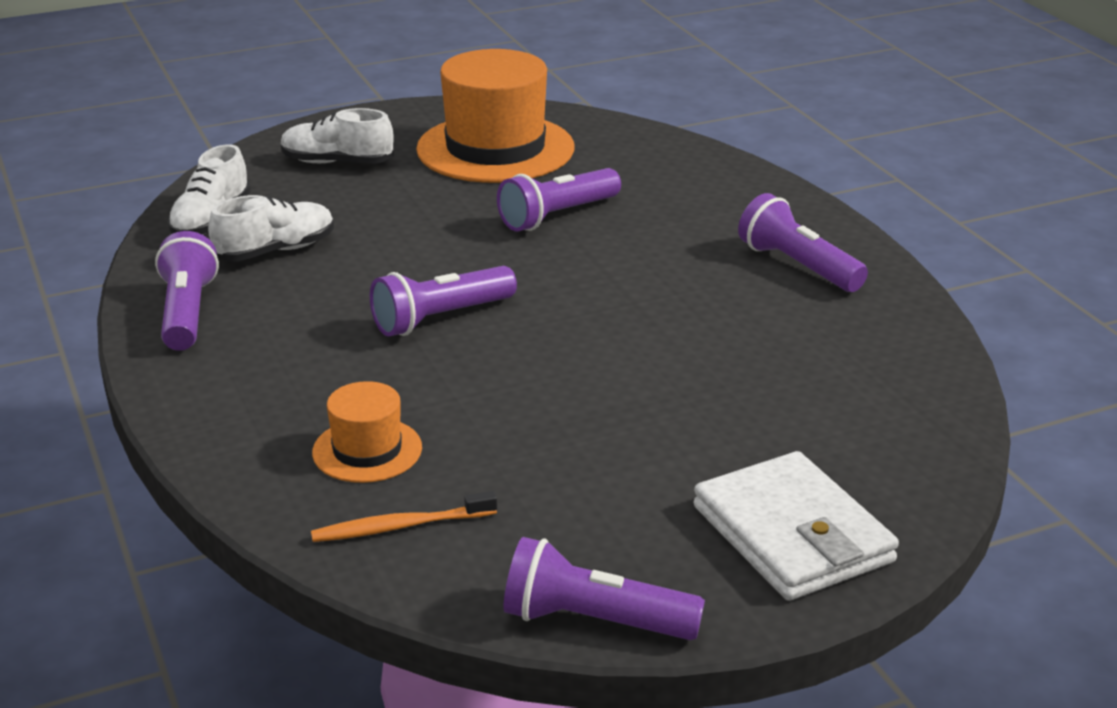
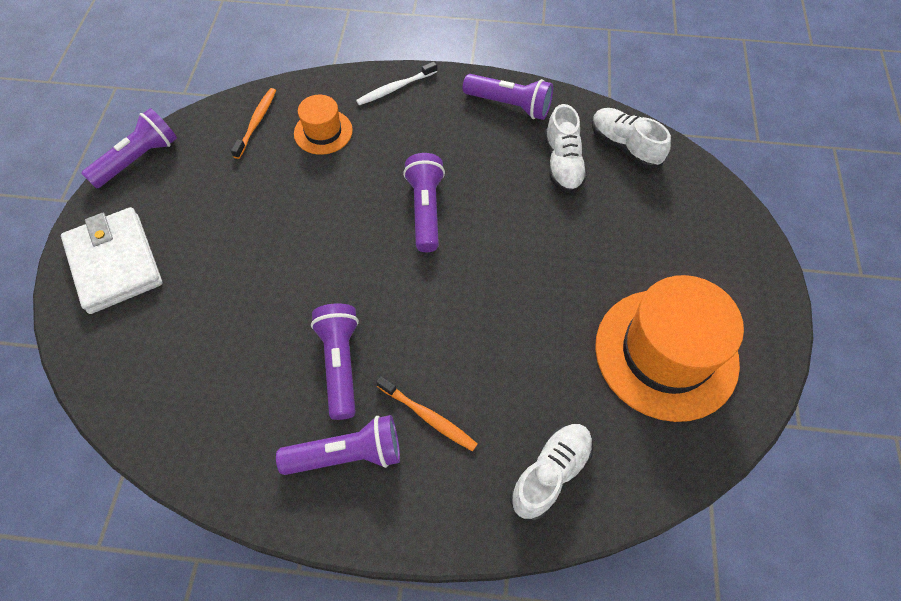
camera: 120 degrees right, 30 degrees up
(215, 418) = (395, 88): none -> white toothbrush
(337, 162) = (687, 240): white shoe -> white shoe (550, 473)
(557, 216) = (522, 337): purple flashlight -> purple flashlight (340, 363)
(706, 238) = (428, 417): none -> orange toothbrush
(792, 534) = (115, 263): white wallet -> white wallet turned 60 degrees clockwise

